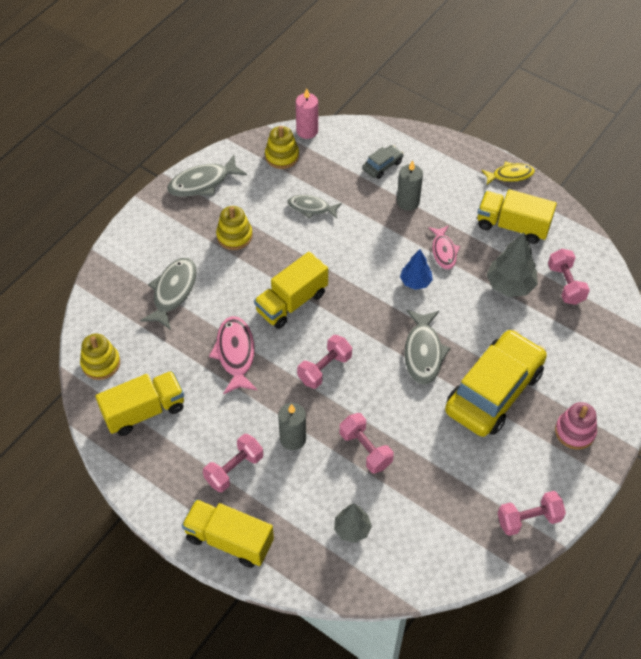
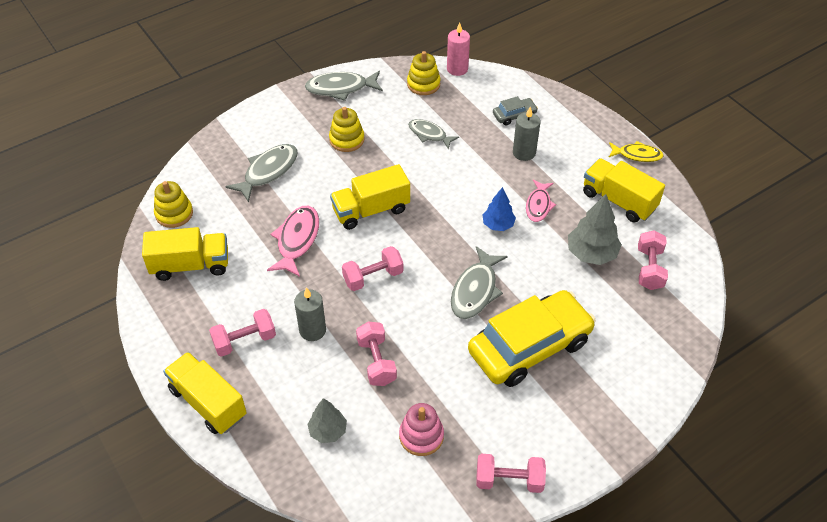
camera: 20 degrees right, 5 degrees down
(575, 431) = (596, 411): pink stacking toy -> pink stacking toy (421, 436)

